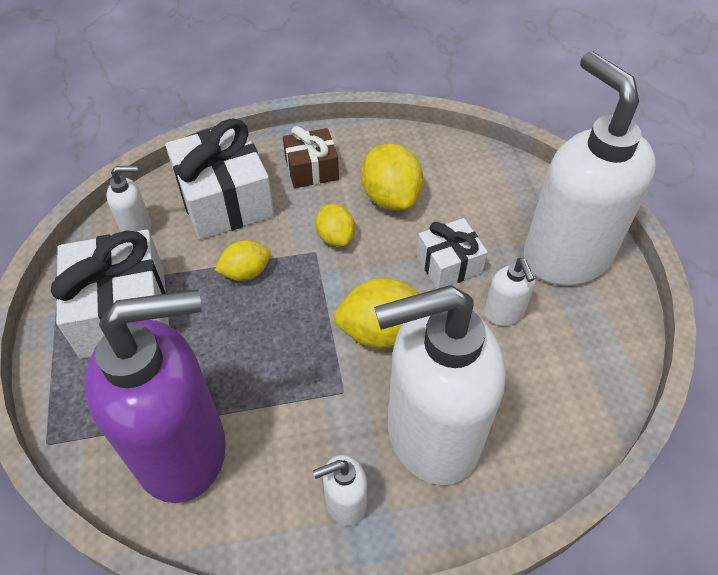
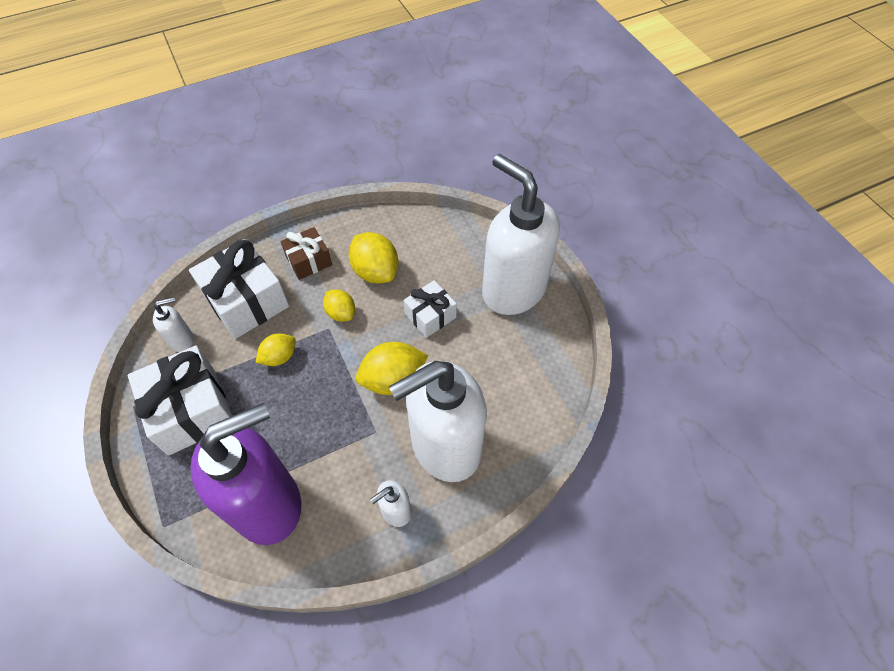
camera: 15 degrees left, 5 degrees up
(504, 313) = (477, 345): white soap dispenser -> none

